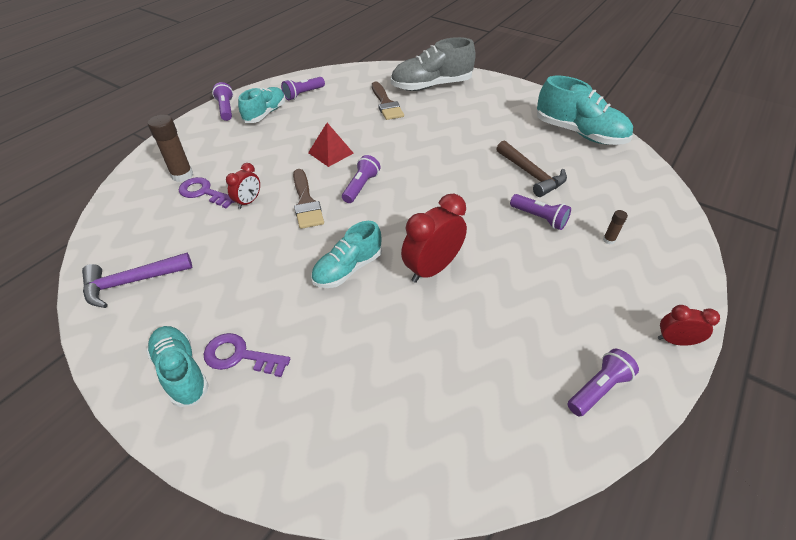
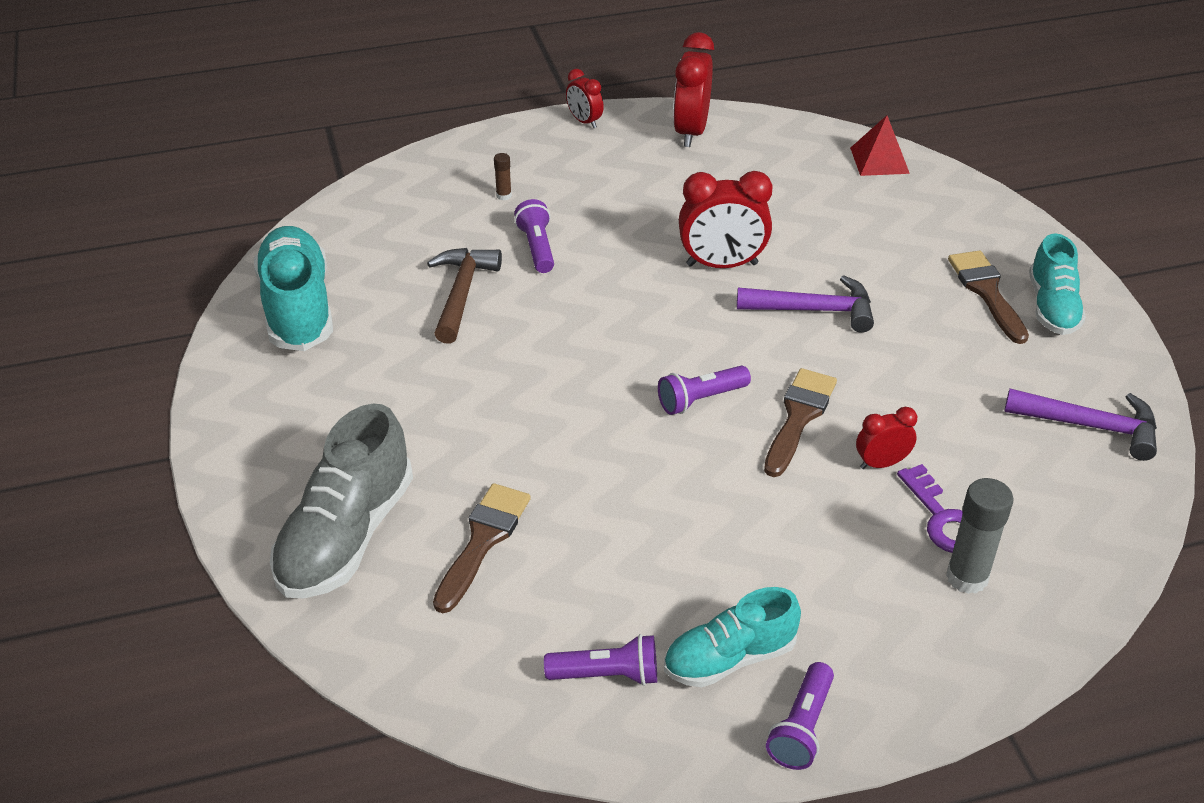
camera: 140 degrees left, 5 degrees down
(182, 175) = (967, 577): brown glue stick -> grey glue stick
(239, 356) = (986, 292): purple key -> brown brush
(331, 153) = (689, 484): red pyramid -> red pyramid (879, 160)
(348, 269) = (814, 310): turquoise shoe -> purple hammer
(431, 86) = (346, 536): grey shoe -> grey shoe turned 90 degrees clockwise
(598, 389) = (691, 132): purple flashlight -> red clock

